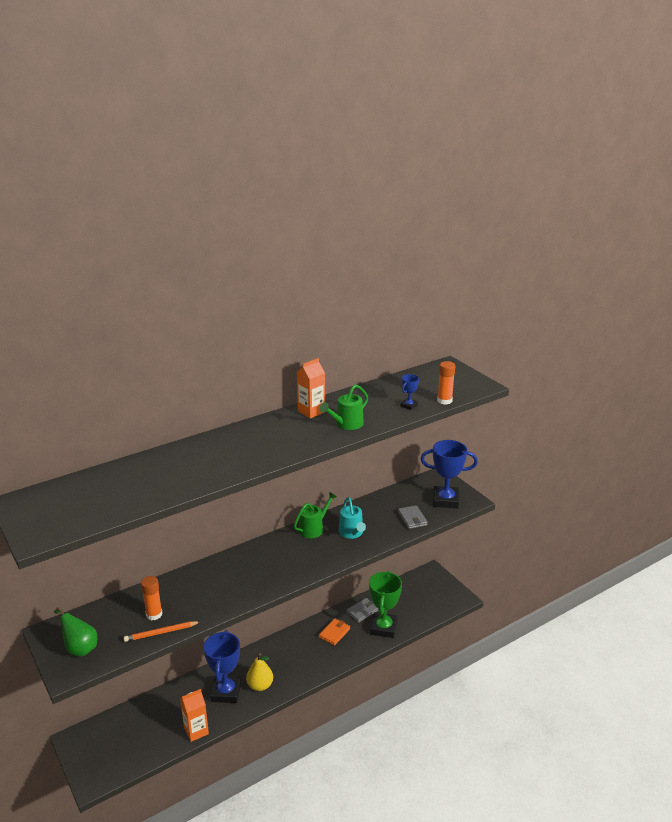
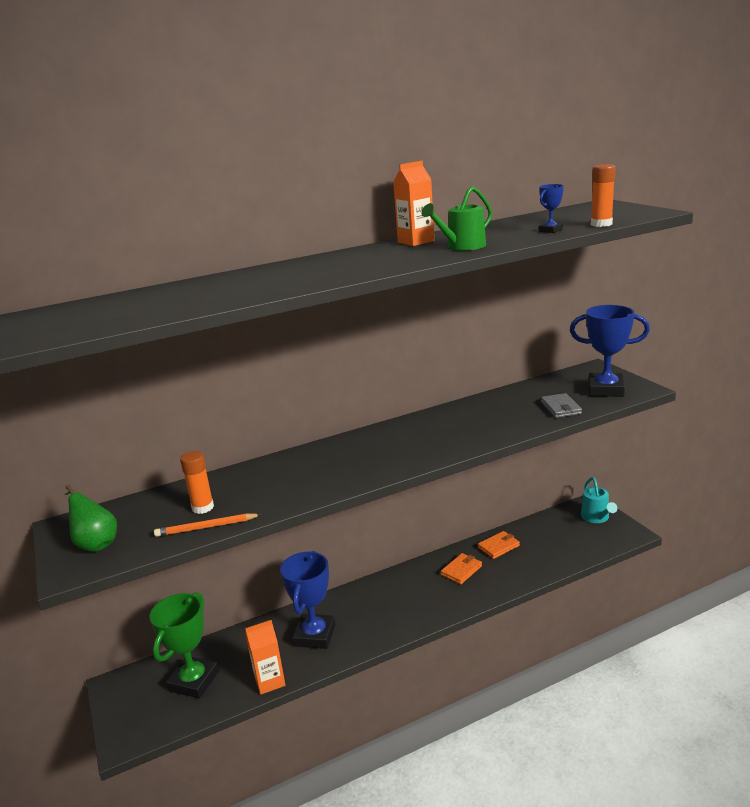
camera: 10 degrees right, 5 degrees down
(260, 685) = (360, 629): yellow pear -> none
(313, 528) = (427, 420): green watering can -> none
(352, 533) = (478, 423): turquoise watering can -> turquoise watering can (596, 517)
(362, 611) = (498, 547): grey wallet -> orange wallet
(383, 628) = (526, 565): green trophy -> green trophy (194, 681)

